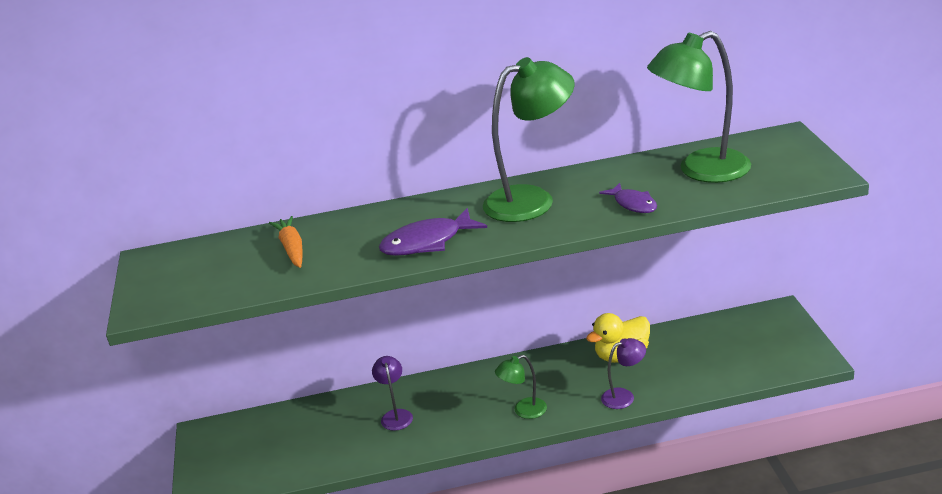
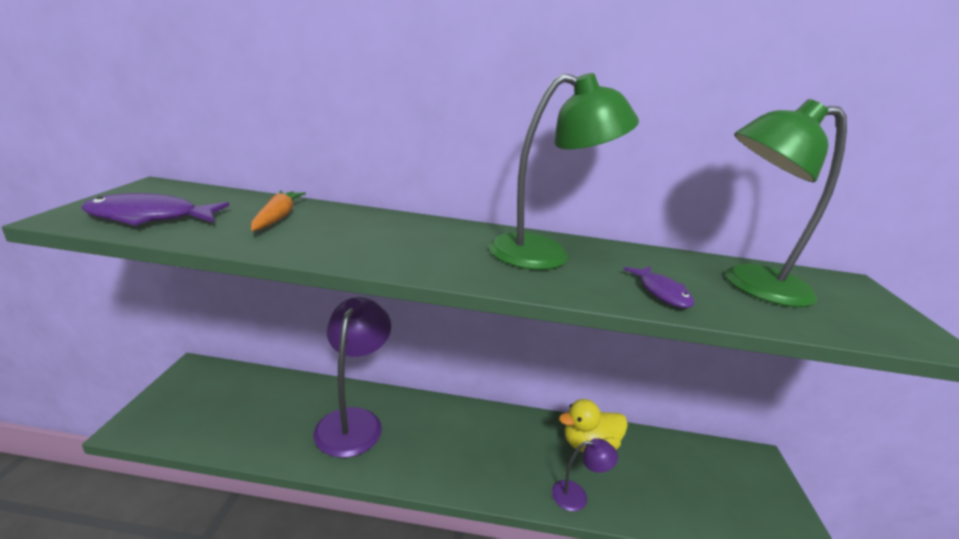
camera: 10 degrees right, 5 degrees down
(396, 415) = (353, 421): purple lamp -> purple lamp, size x2.01
(427, 242) = (407, 254): purple fish -> purple fish (150, 218)
(524, 411) = (469, 468): green lamp -> none

